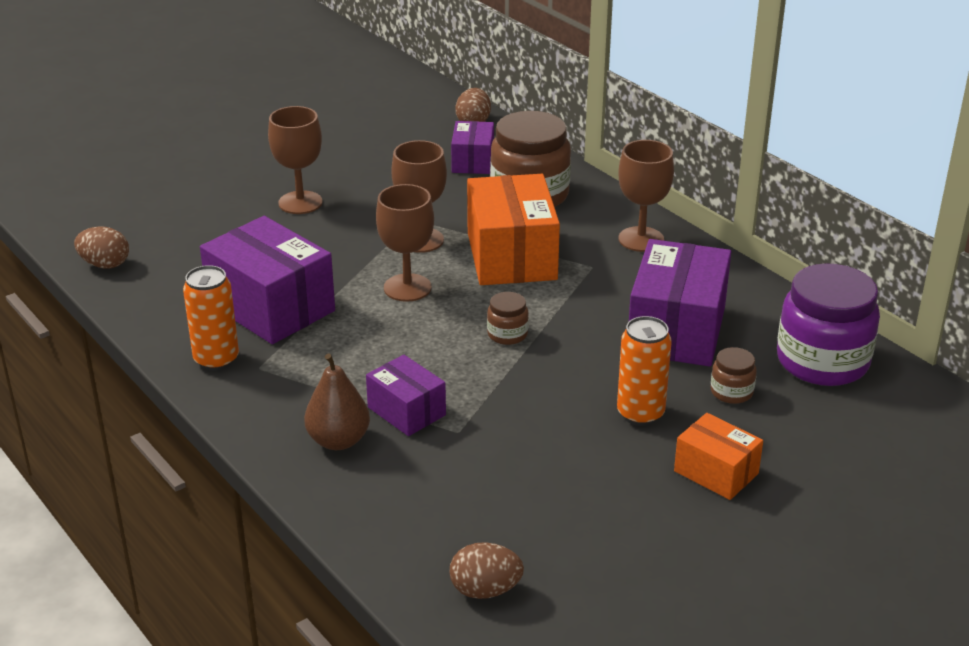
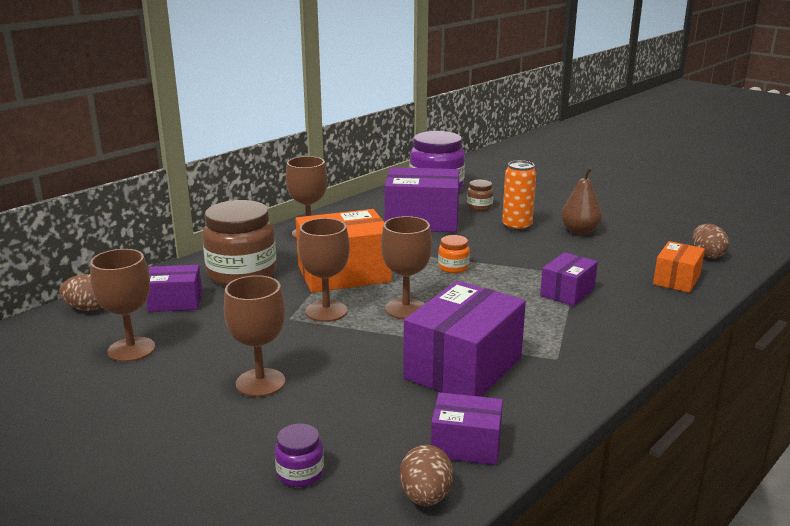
camera: 100 degrees left, 10 degrees down
(152, 290) = (466, 445): none -> purple box
(166, 216) = (300, 473): none -> purple jar
(216, 360) = (560, 381): orange can -> none
(338, 440) = (619, 312): brown pear -> brown pear (579, 231)
(386, 146) = (131, 349): none -> brown goblet
(507, 334) = (453, 267): brown jar -> orange jar
(716, 472) = (555, 209): orange box -> orange box (676, 279)

